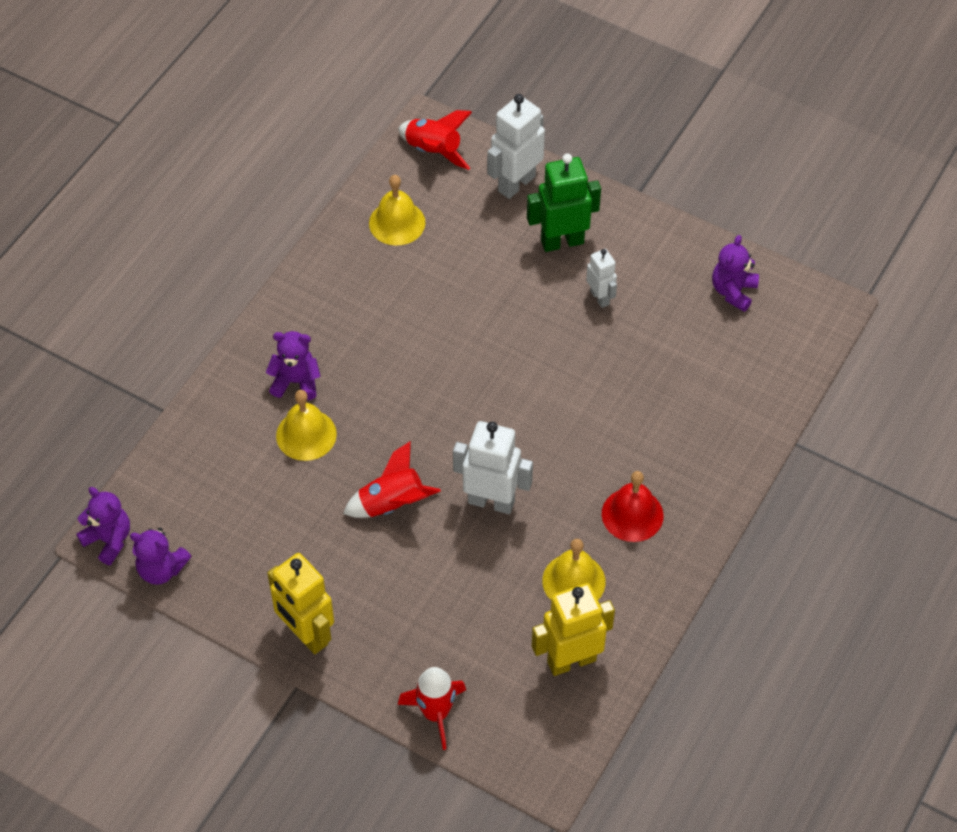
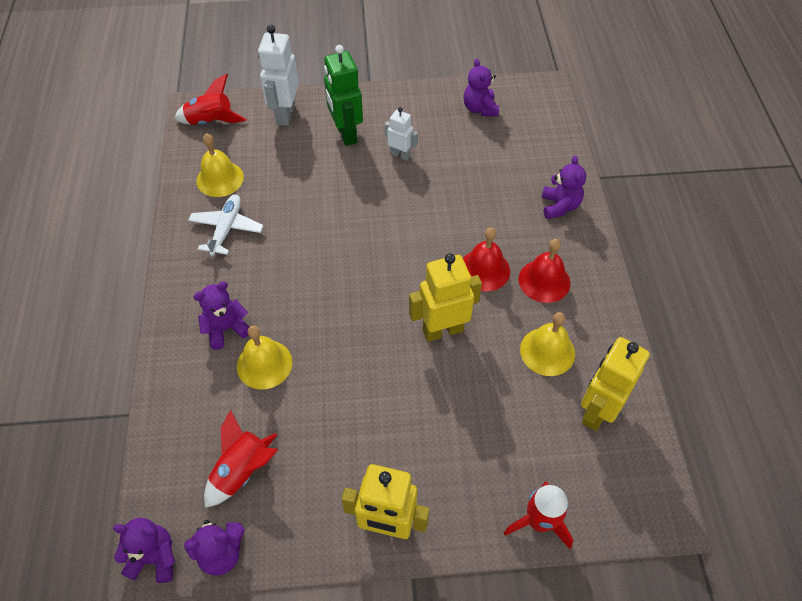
camera: 35 degrees left, 0 degrees up
(365, 281) = (226, 229): none -> white plane
(392, 504) = (372, 377): red rocket -> red rocket (242, 471)
(491, 501) = (442, 330): white robot -> yellow robot
(562, 241) = (346, 134): green robot -> green robot turned 60 degrees counterclockwise
(582, 468) = (484, 270): none -> red bell
(720, 449) = (559, 206): none -> purple teddy bear

